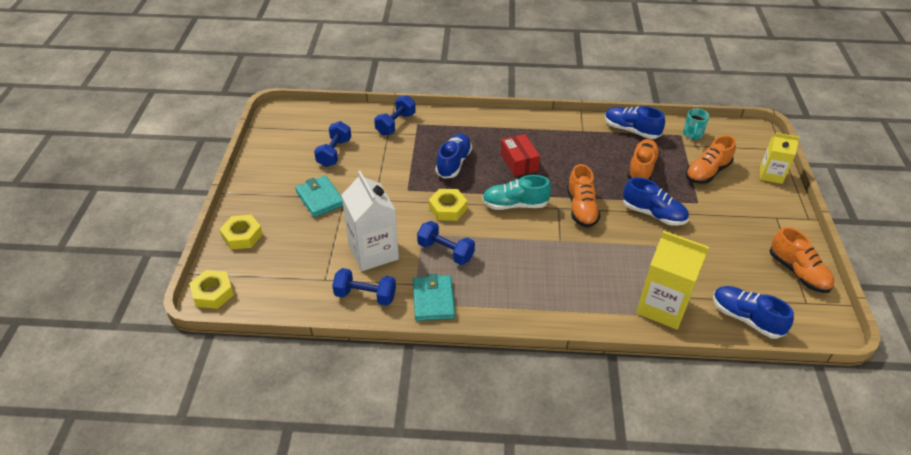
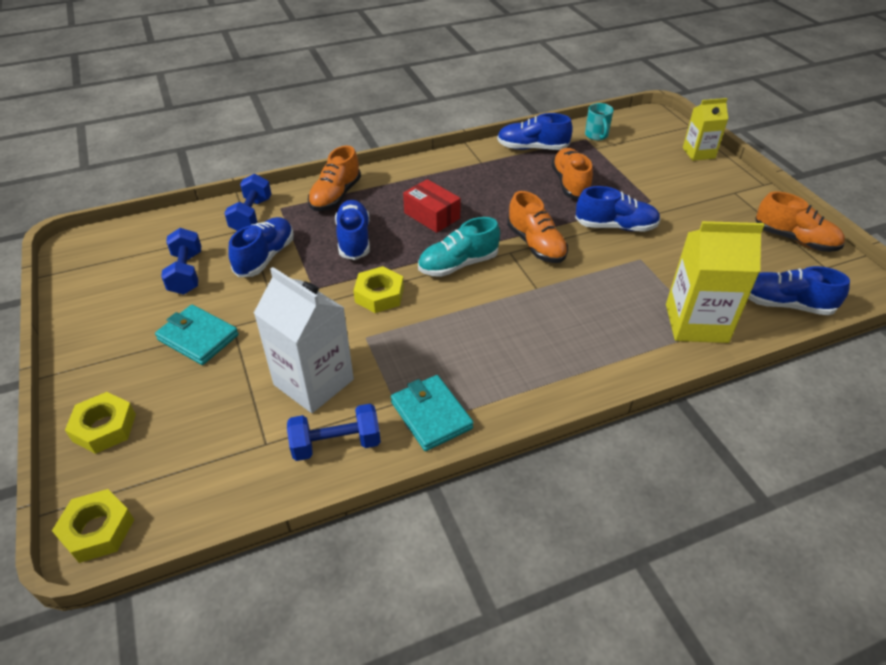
camera: 25 degrees left, 0 degrees up
(388, 157) = (265, 257): none -> blue shoe
(445, 251) = (409, 348): blue dumbbell -> none
(707, 172) = (637, 168): orange shoe -> orange shoe (335, 196)

